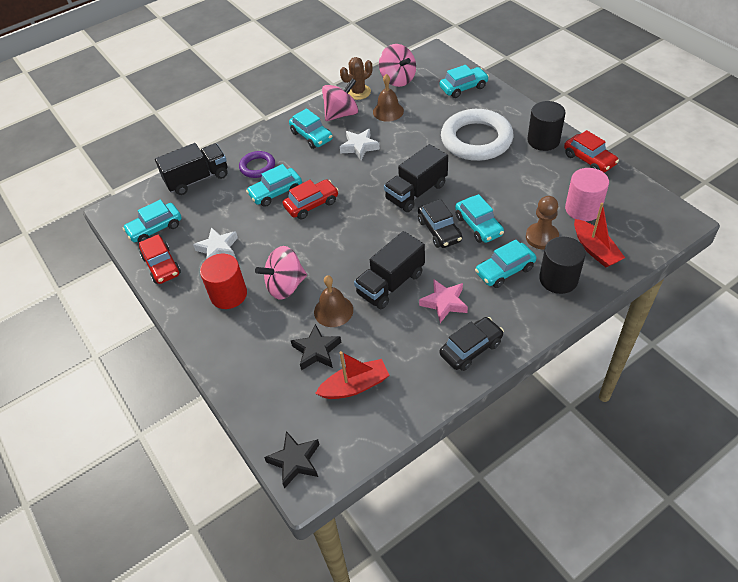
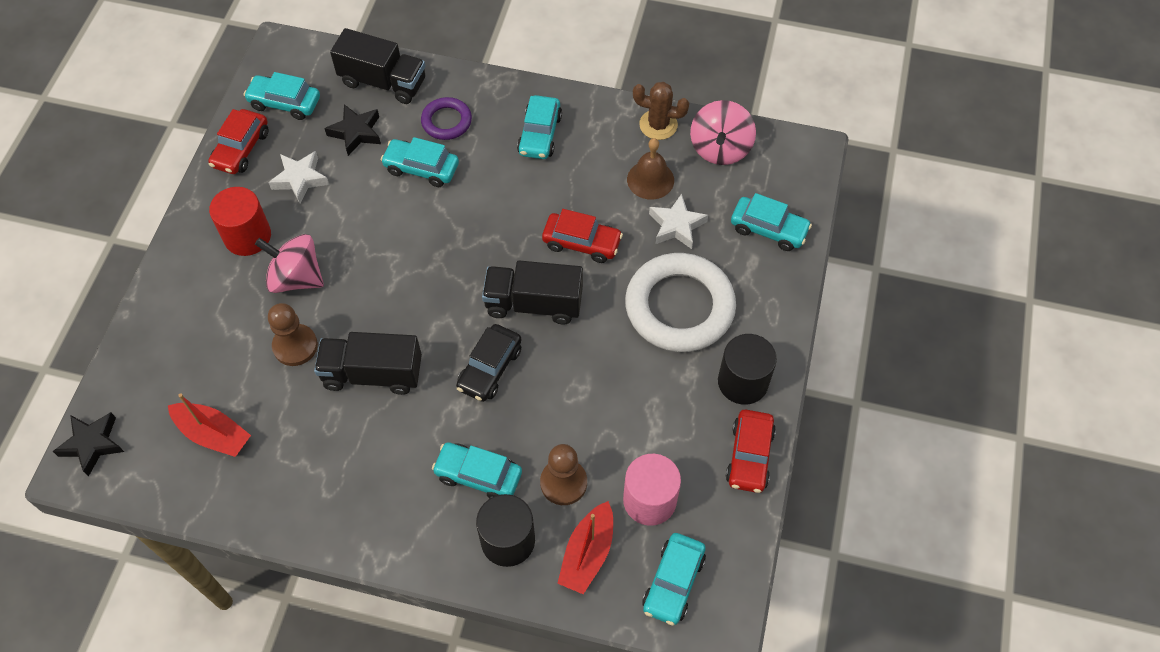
camera: 45 degrees right, 10 degrees up
(311, 204) = (430, 215): red car -> red car (582, 243)
(316, 351) = (232, 368): black star -> black star (356, 133)
(333, 311) = (295, 346): brown bell -> brown pawn
(341, 114) = (603, 136): pink spinning top -> none
(359, 147) = (562, 194): white star -> white star (676, 225)
(444, 303) = (384, 444): pink star -> none
(471, 349) = (338, 512): black car -> none
(478, 225) = (529, 404): turquoise car -> turquoise car (673, 582)

